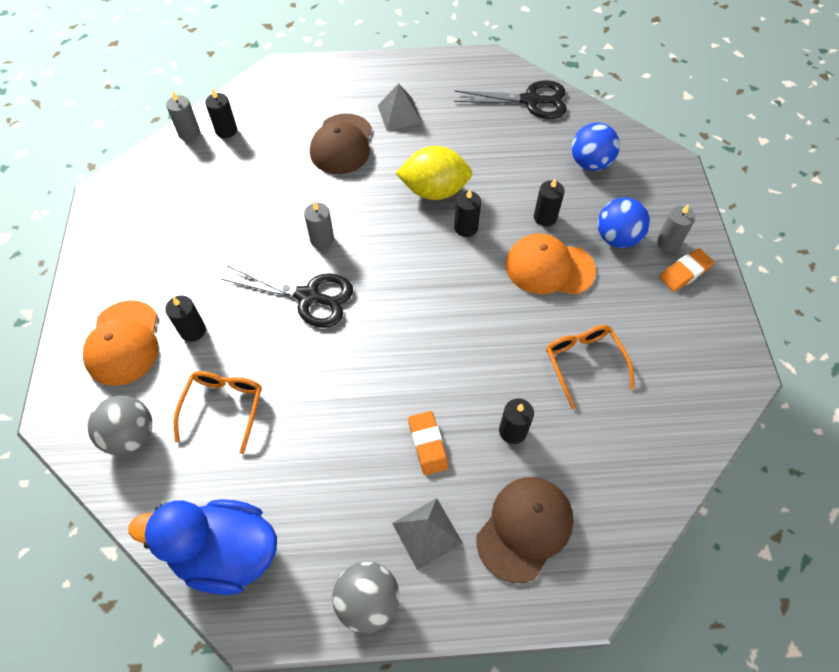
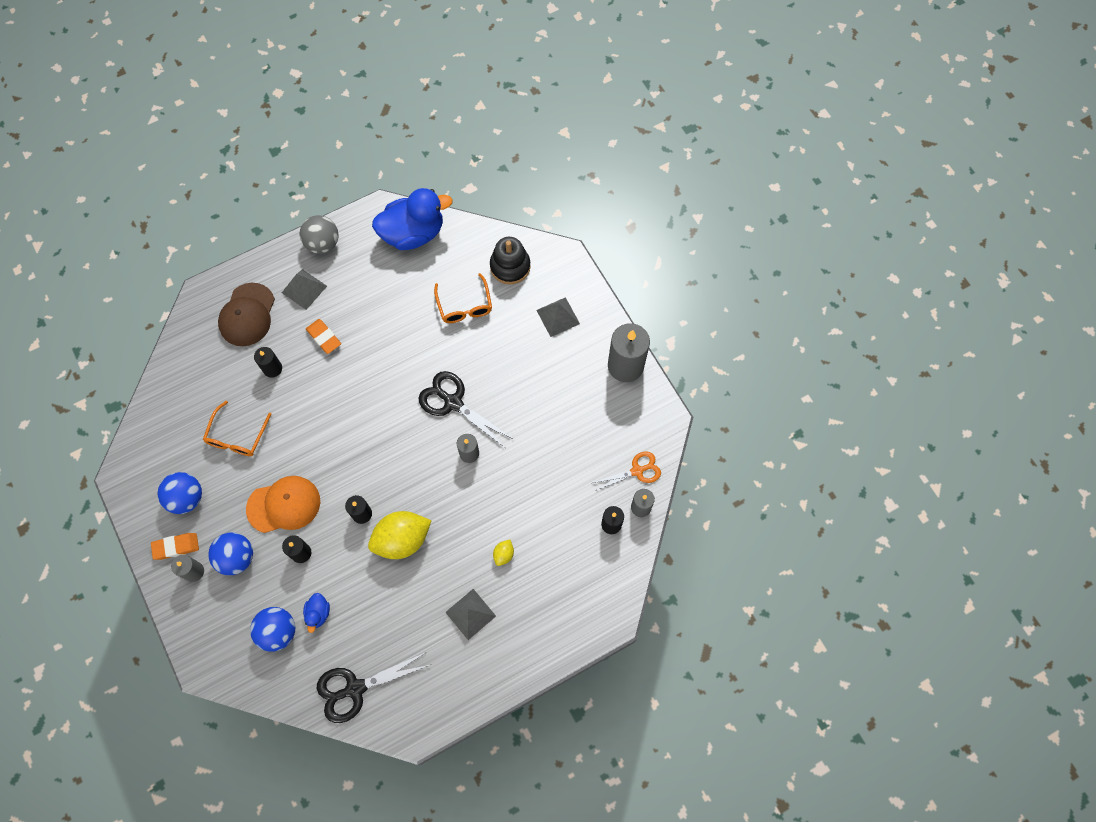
camera: 155 degrees right, 10 degrees up
(96, 257) = (625, 366): none -> grey candle
(123, 343) = (558, 316): orange cap -> grey pyramid
(131, 435) = (510, 266): grey ball -> black stacking toy
(167, 161) = (637, 471): none -> orange scissors
(193, 330) = (518, 344): black candle -> none
(308, 297) = (453, 402): black scissors -> black scissors turned 45 degrees clockwise
(342, 144) = (503, 554): brown cap -> yellow lemon
(545, 163) = (318, 613): none -> blue duck
(584, 363) = (237, 436): orange glasses -> orange glasses turned 60 degrees clockwise
(663, 317) = (186, 498): none -> blue ball
(684, 272) = (176, 547): orange eraser -> orange eraser turned 45 degrees clockwise

